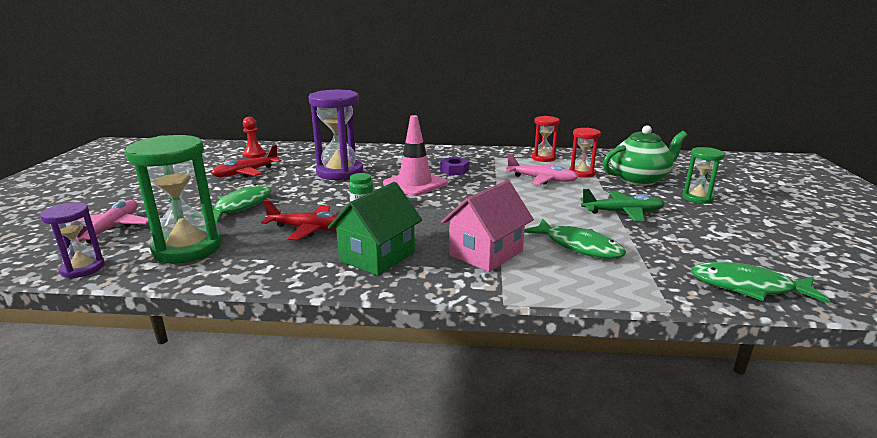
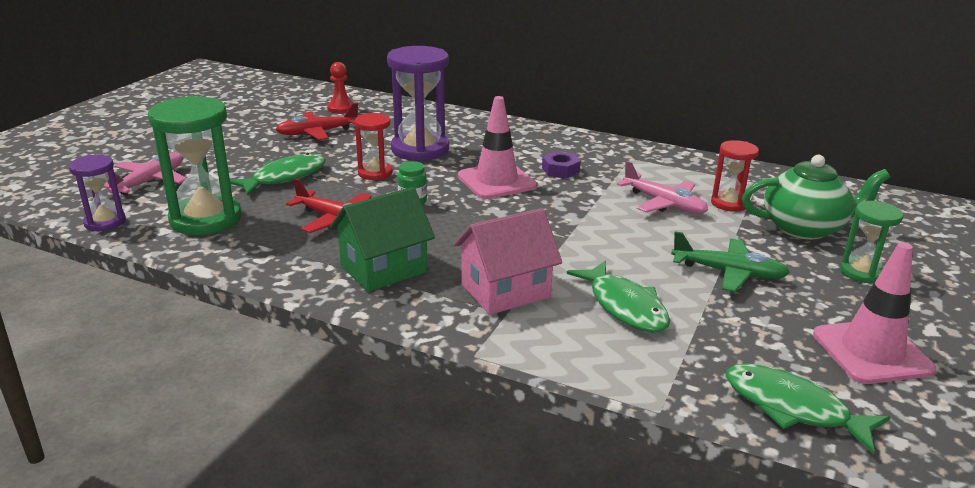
camera: 20 degrees right, 5 degrees up
(543, 158) = (696, 171): red hourglass -> red hourglass (375, 173)
(753, 242) = (871, 352): none -> pink traffic cone

